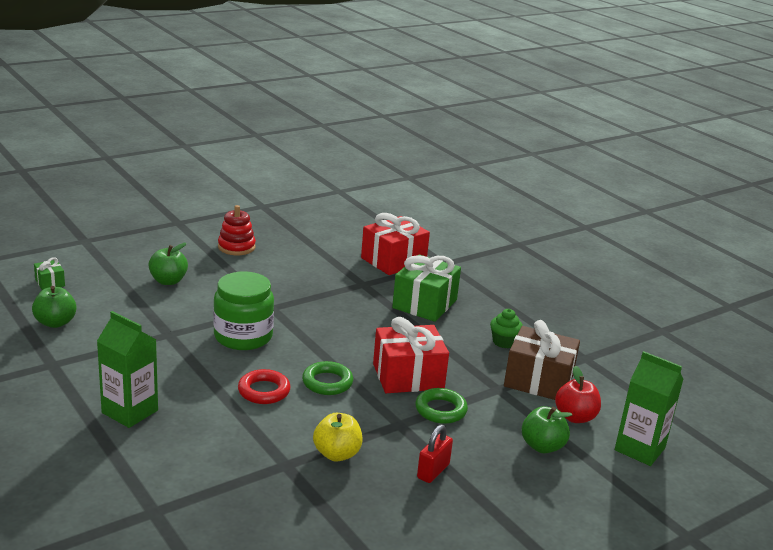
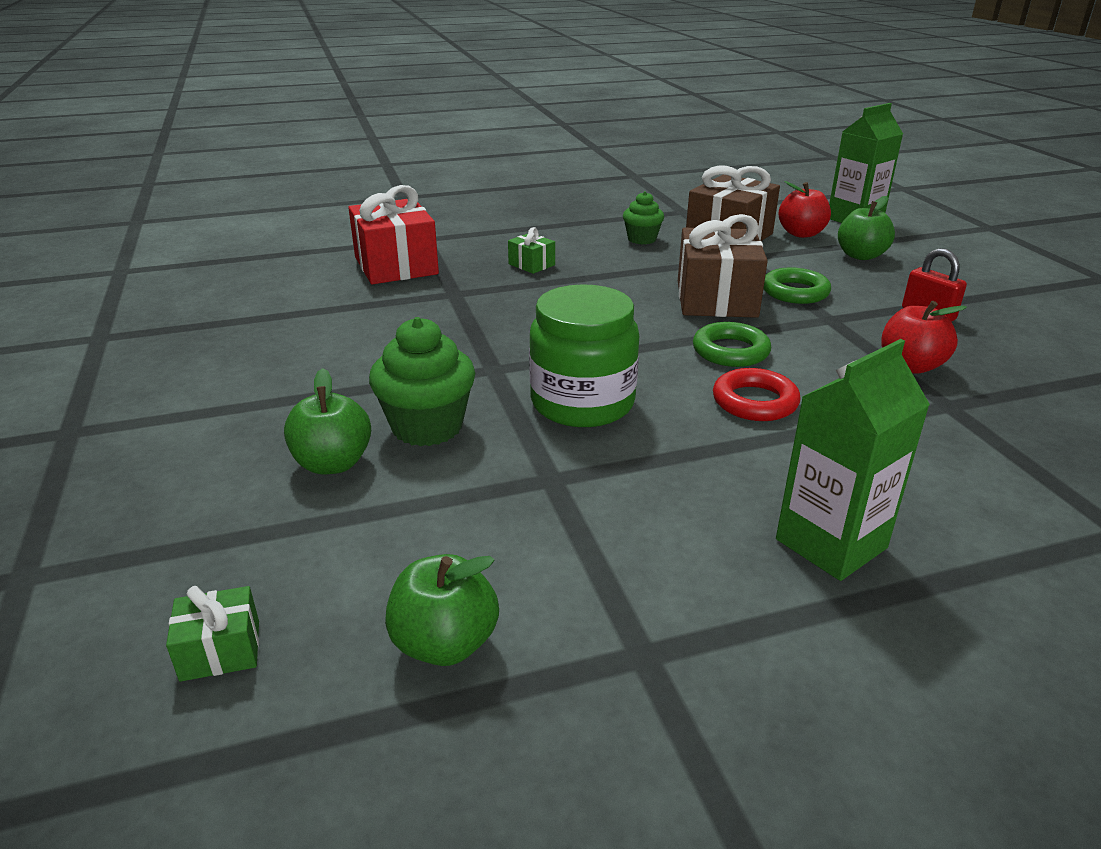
camera: 70 degrees left, 5 degrees up
(205, 298) = (427, 427): none -> green cupcake
(236, 247) = (246, 378): red stacking toy -> none
(337, 454) = (910, 366): yellow apple -> red apple
(408, 376) = (716, 299): red gift -> brown gift
(424, 304) = (531, 264): green gift -> green gift, size x0.47

